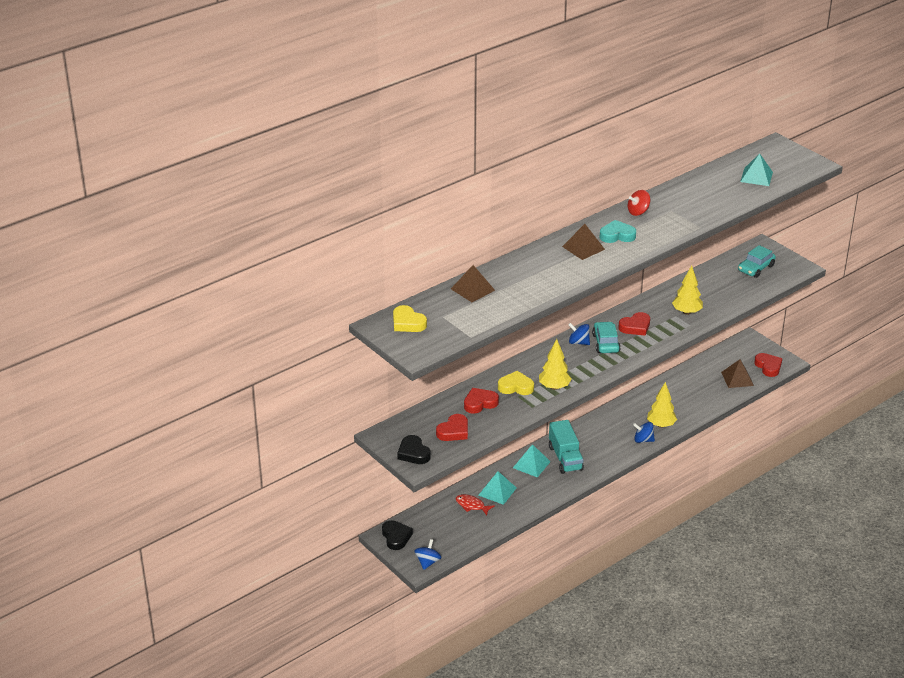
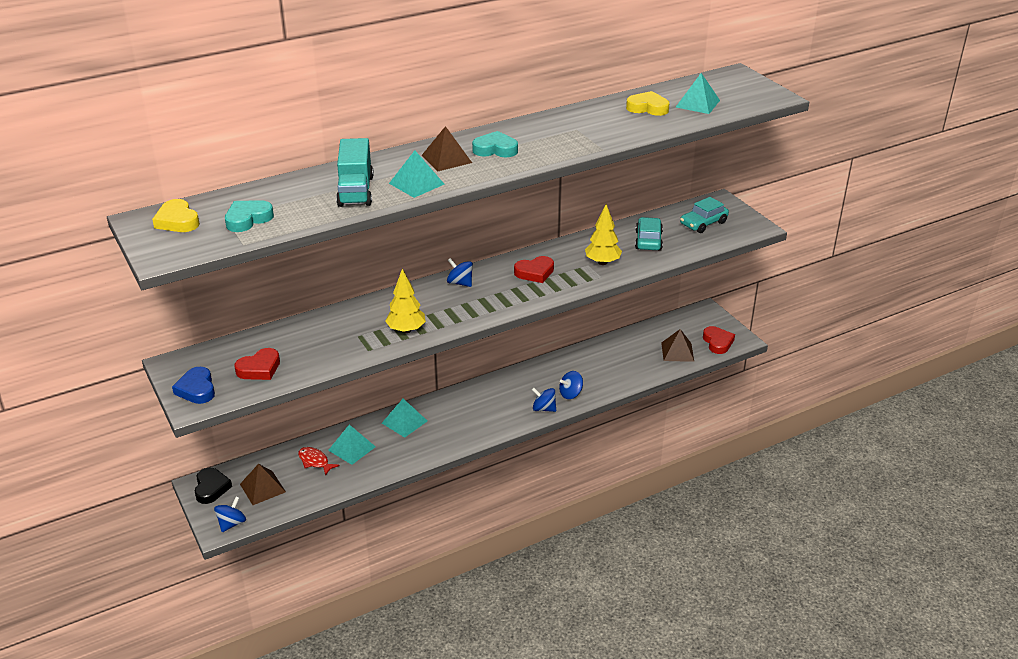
camera: 10 degrees right, 0 degrees up
(413, 453) = (197, 389): black heart -> blue heart
(461, 316) = (248, 219): none -> turquoise heart
(473, 289) = (283, 191): brown pyramid -> brown pyramid (262, 488)
(480, 403) = (308, 339): red heart -> none
(516, 387) = (361, 325): yellow heart -> yellow heart (648, 108)
(565, 458) = (446, 419): turquoise truck -> turquoise truck (356, 191)
(572, 272) = (416, 183): none -> turquoise pyramid
(606, 343) = (491, 287): turquoise car -> turquoise car (648, 240)
(638, 212) = (535, 127): red spinning top -> none
(661, 425) = (570, 394): yellow tree -> blue spinning top

